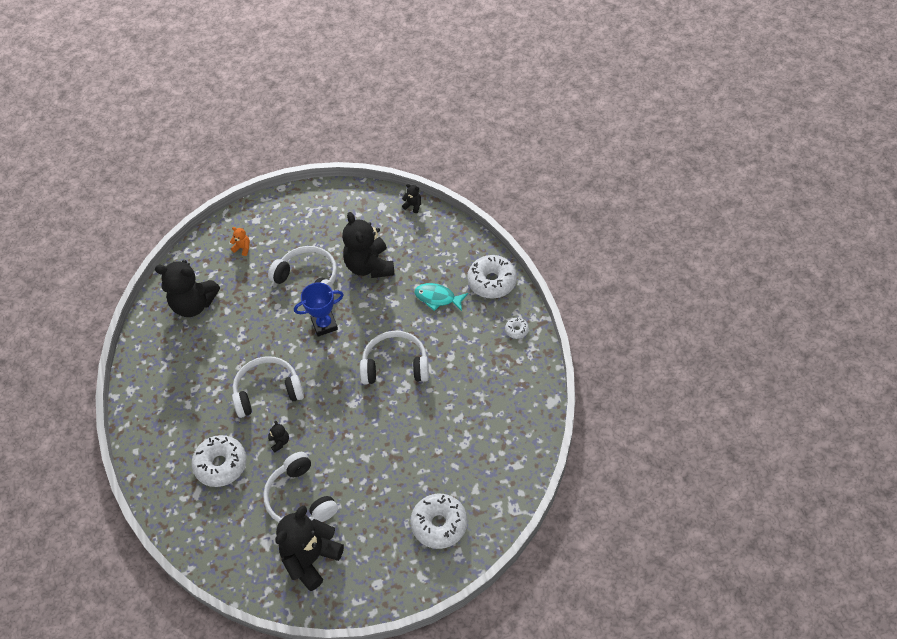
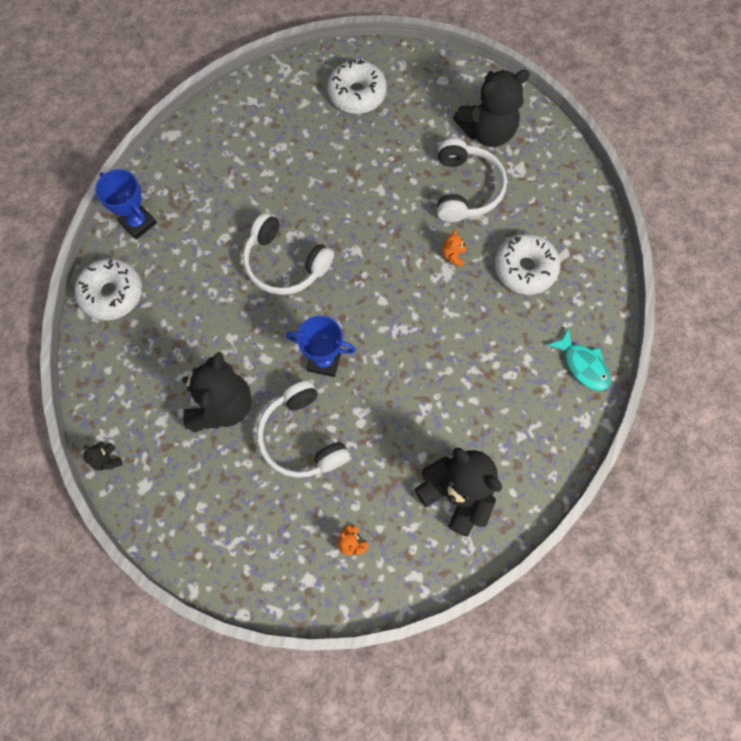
camera: 150 degrees left, 15 degrees up
(267, 391) = (433, 319): white headphones -> none
(279, 442) = (453, 256): black teddy bear -> orange teddy bear
(438, 298) = (182, 312): turquoise fish -> turquoise fish (582, 365)
(516, 330) = (138, 223): white donut -> blue trophy

